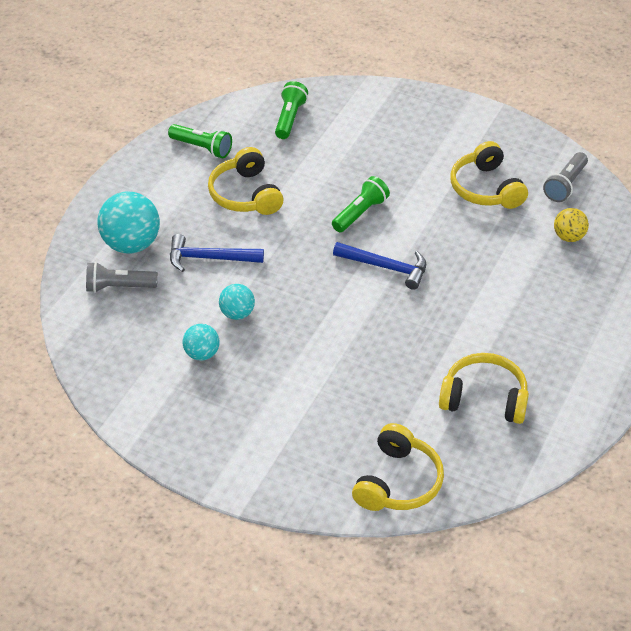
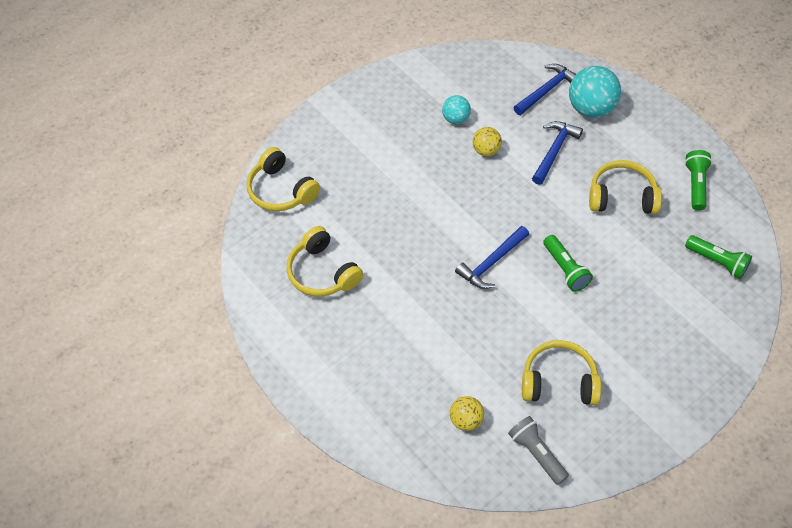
camera: 115 degrees right, 10 degrees up
(119, 287) = (546, 90): grey flashlight -> blue hammer
(202, 148) = (695, 185): green flashlight -> green flashlight turned 135 degrees clockwise
(237, 313) = (486, 150): turquoise ball -> yellow ball
(484, 398) = (322, 272): yellow headphones -> yellow headphones turned 105 degrees clockwise

